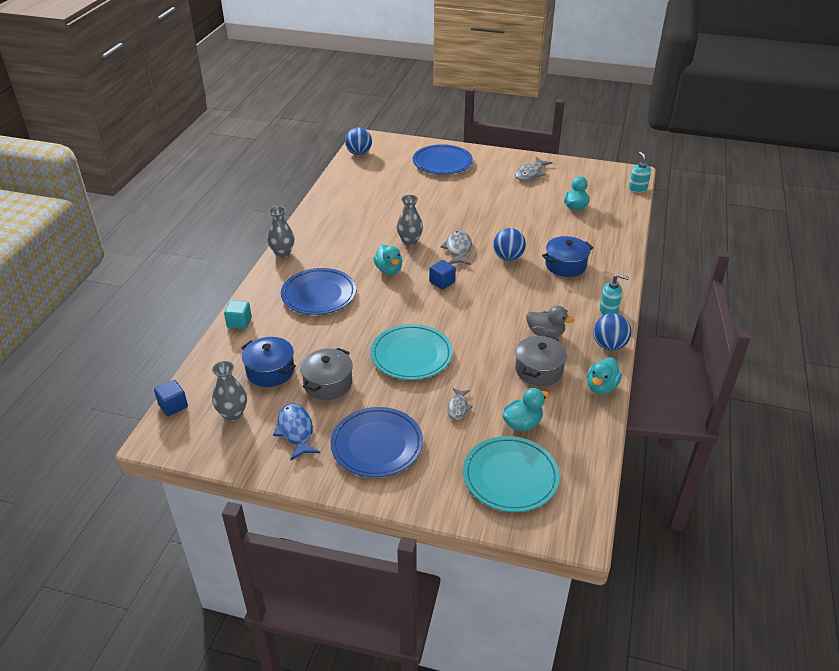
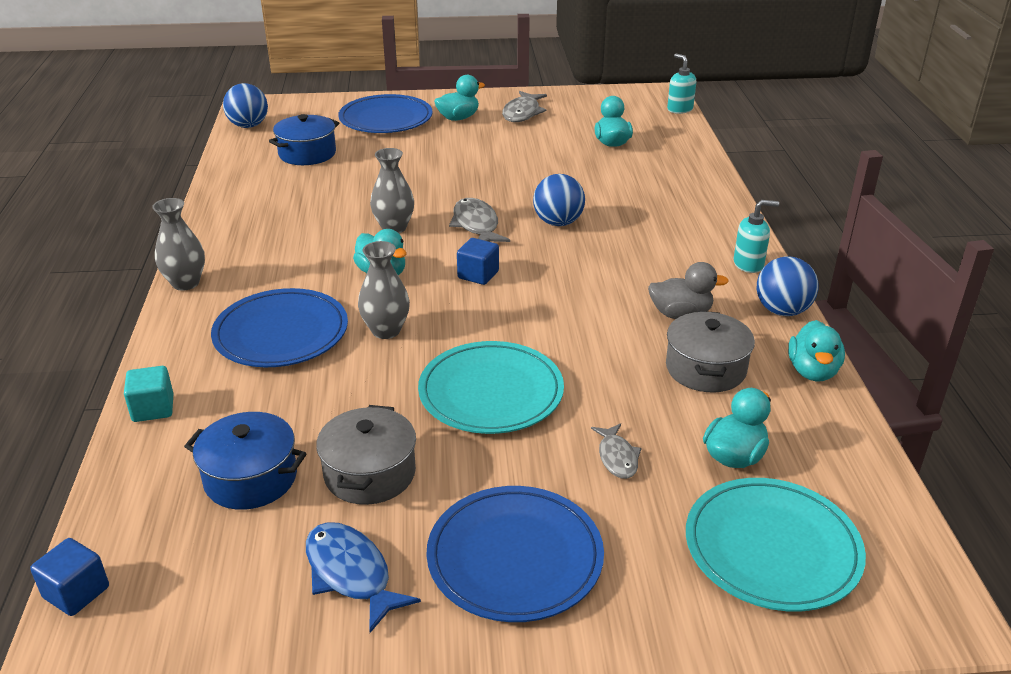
camera: 20 degrees left, 5 degrees down
(233, 414) = (210, 575): grey vase -> grey vase (386, 330)
(487, 170) = (458, 118): none -> turquoise duck
(565, 265) = (647, 217): blue pot -> blue pot (307, 154)

